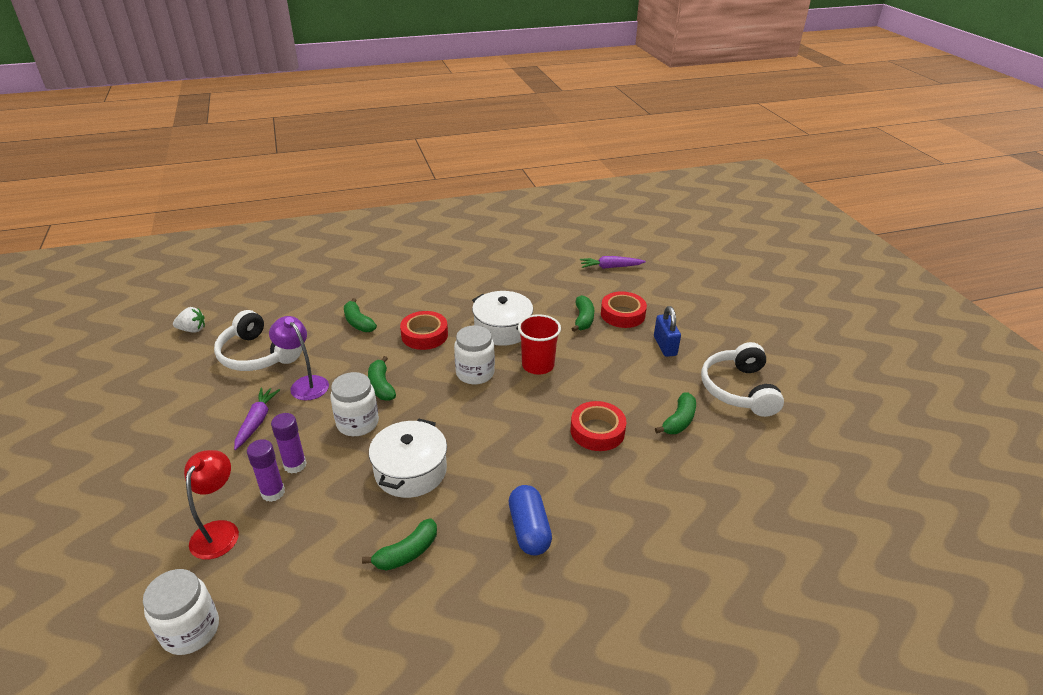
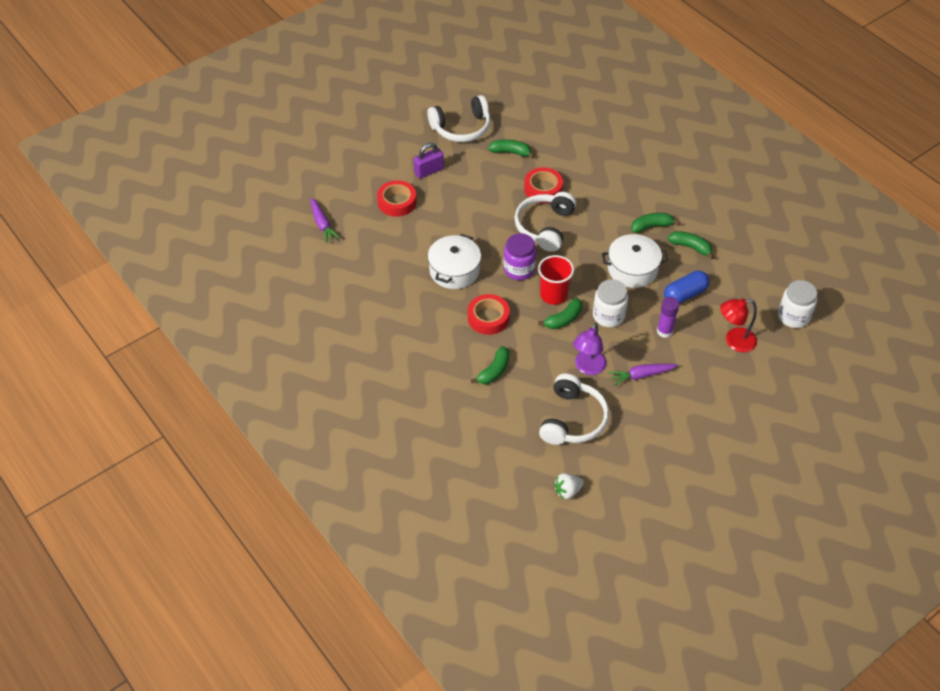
camera: 110 degrees left, 15 degrees up
(192, 330) = (567, 491): white strawberry -> white strawberry turned 90 degrees counterclockwise
(273, 492) = (692, 330): purple glue stick -> none
(475, 373) = (519, 269): white jar -> purple jar
(529, 413) = (545, 227): none -> white headphones
(529, 529) = (641, 200): blue capsule -> blue capsule (685, 294)
(538, 365) = (490, 236): red cup -> red cup (553, 295)
(583, 319) = (415, 224): green banana -> green banana (651, 226)
(665, 346) = (429, 171): blue padlock -> purple padlock

